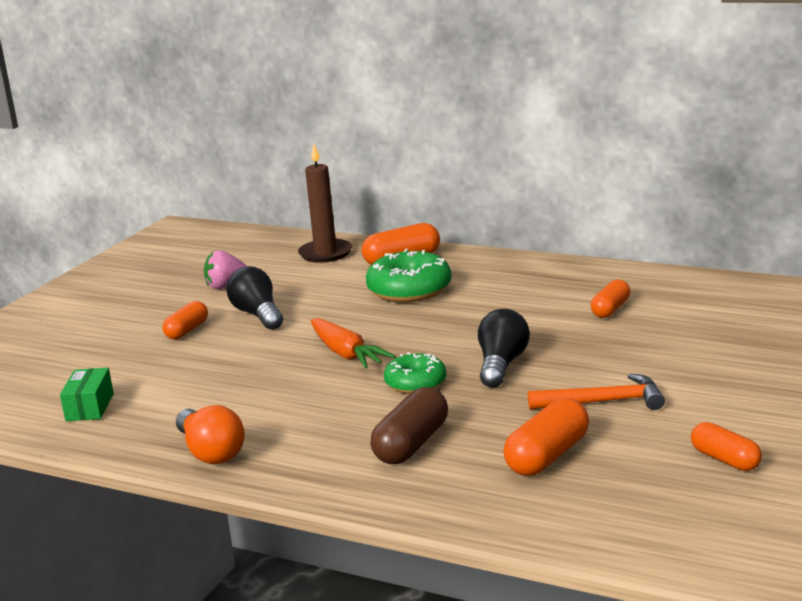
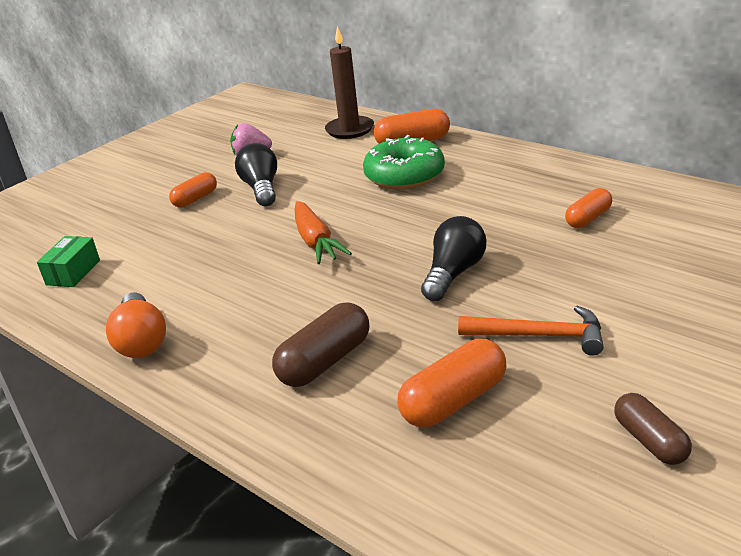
camera: 15 degrees right, 10 degrees up
(415, 383) = (362, 285): green donut -> none
(725, 459) = (649, 441): orange capsule -> brown capsule

